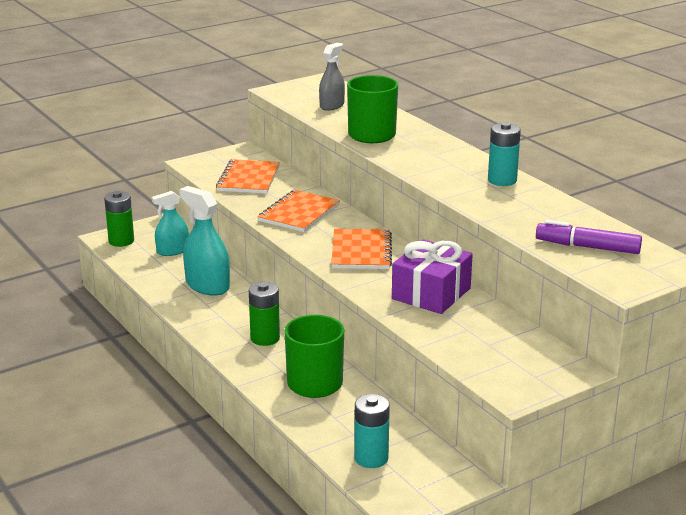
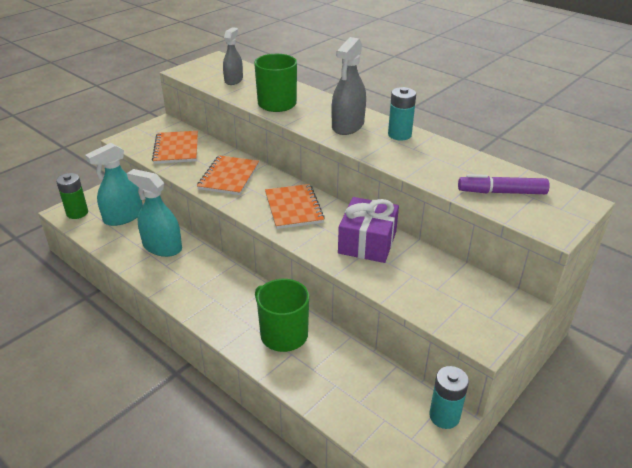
camera: 15 degrees left, 10 degrees up
(172, 251) = (123, 216): turquoise spray bottle -> turquoise spray bottle, size x1.53
(265, 338) = (227, 294): green battery -> none
(371, 458) = (360, 410): turquoise battery -> turquoise battery (444, 416)
(445, 165) = (348, 125): none -> grey spray bottle

